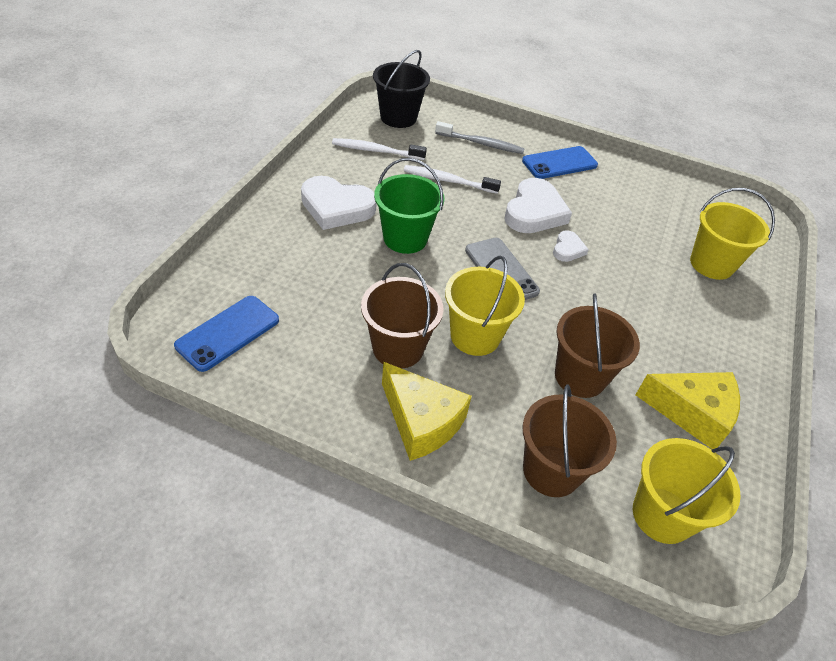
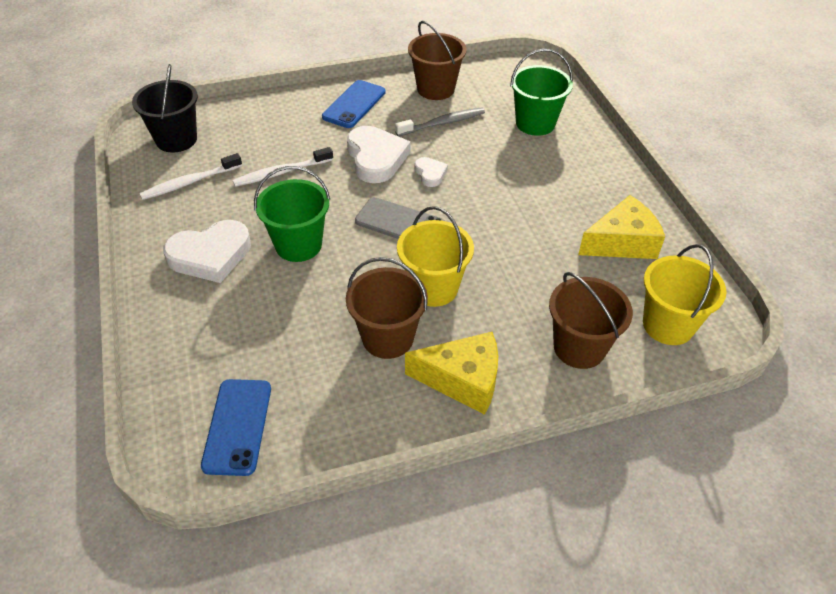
camera: 35 degrees left, 0 degrees up
(481, 143) = (274, 123): grey toothbrush -> grey toothbrush (442, 123)
(580, 376) = (532, 267): brown bucket -> brown bucket (435, 89)
(711, 264) = (535, 123): yellow bucket -> green bucket

